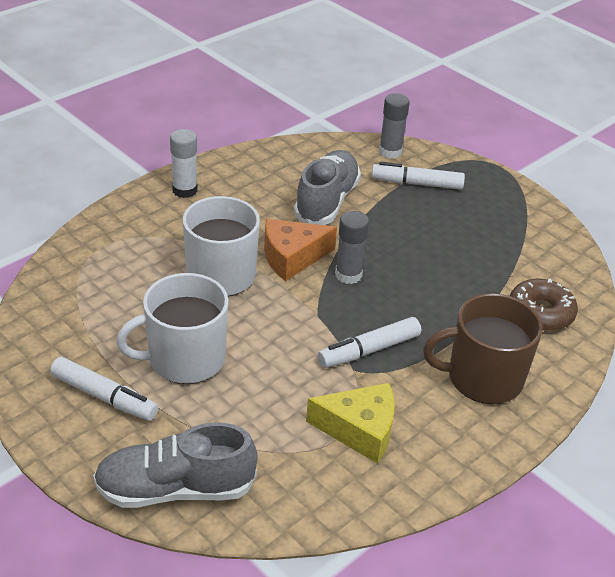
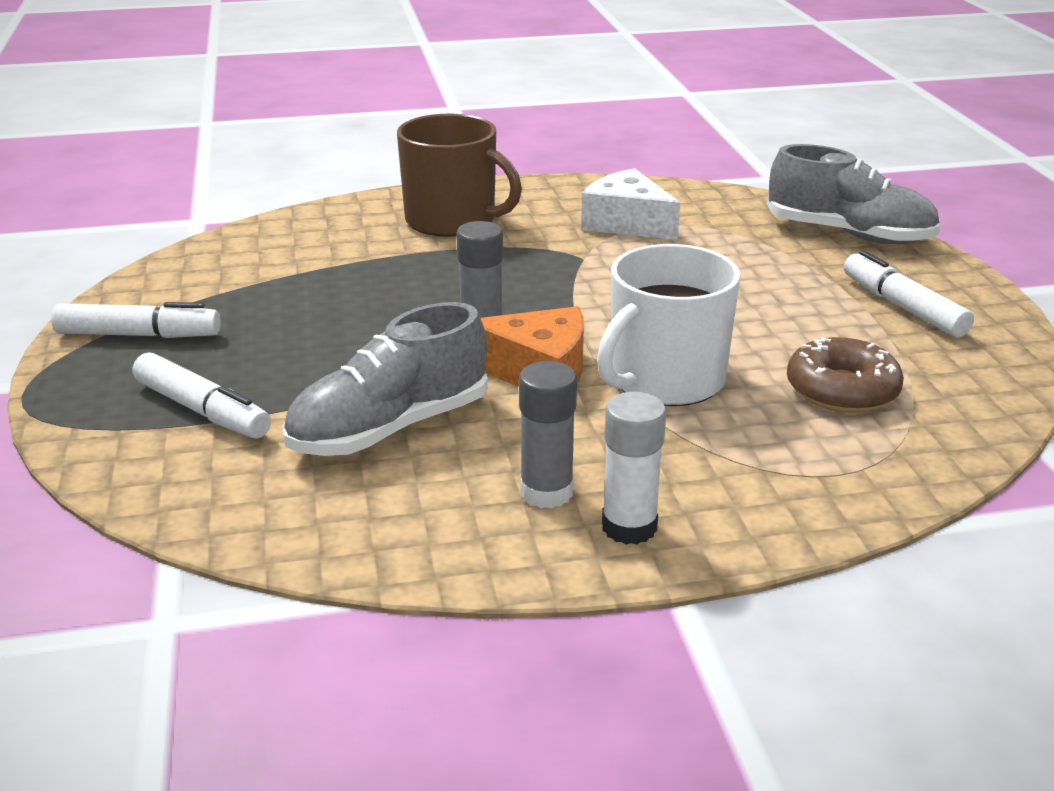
camera: 145 degrees left, 10 degrees down
(184, 359) = (782, 312): white mug -> none
(359, 430) = (627, 223): yellow cheese -> white cheese
(369, 350) = (546, 265): white marker -> white marker (138, 335)
(390, 152) = (153, 478): grey glue stick -> grey glue stick (546, 492)
(540, 313) = (303, 243): brown donut -> brown donut (842, 390)

